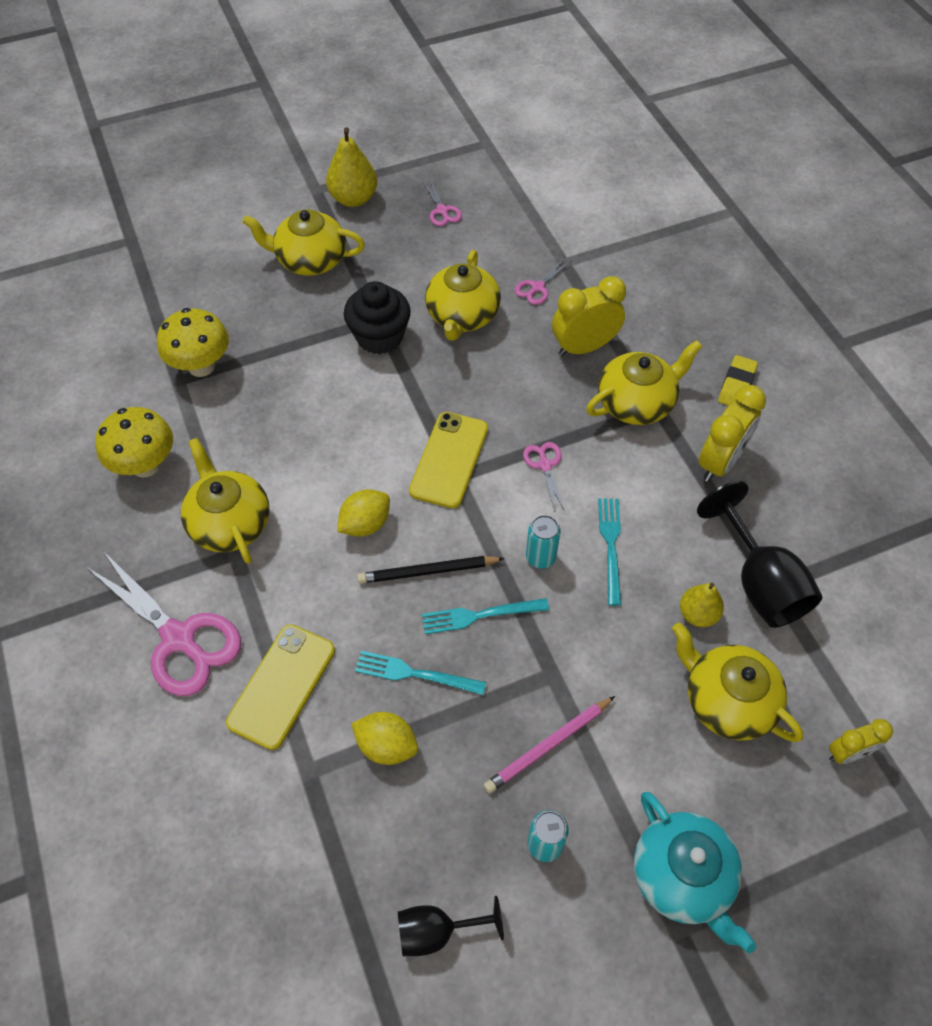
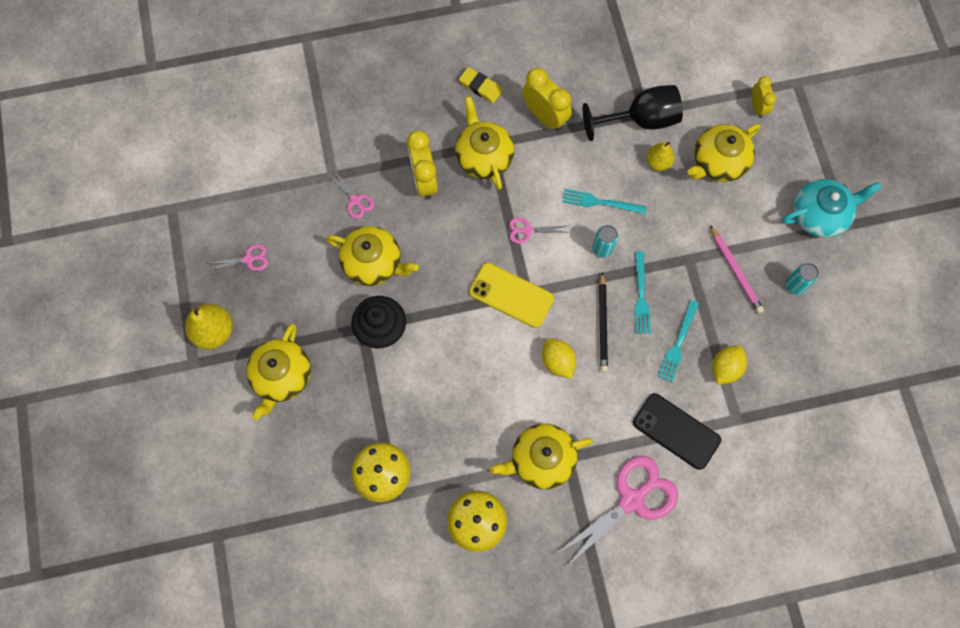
camera: 80 degrees left, 15 degrees up
(282, 686) = (676, 431): yellow phone -> black phone
(436, 931) = (839, 354): black goblet -> none

